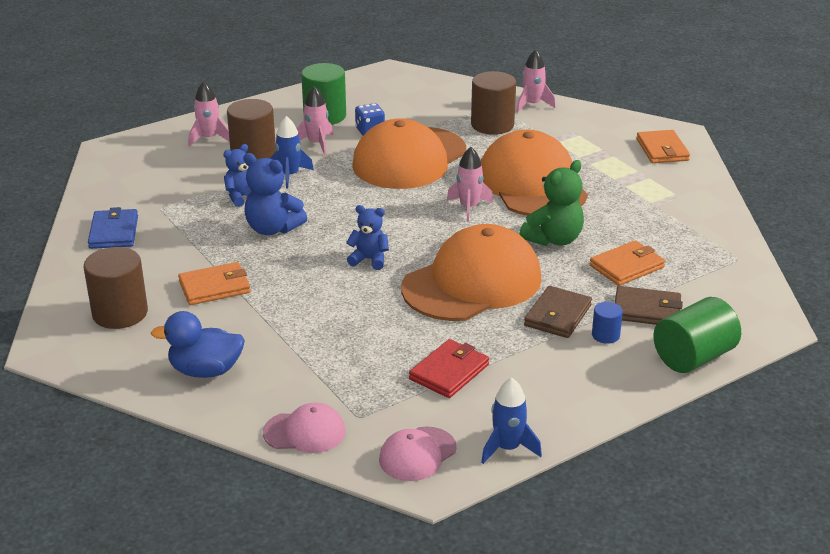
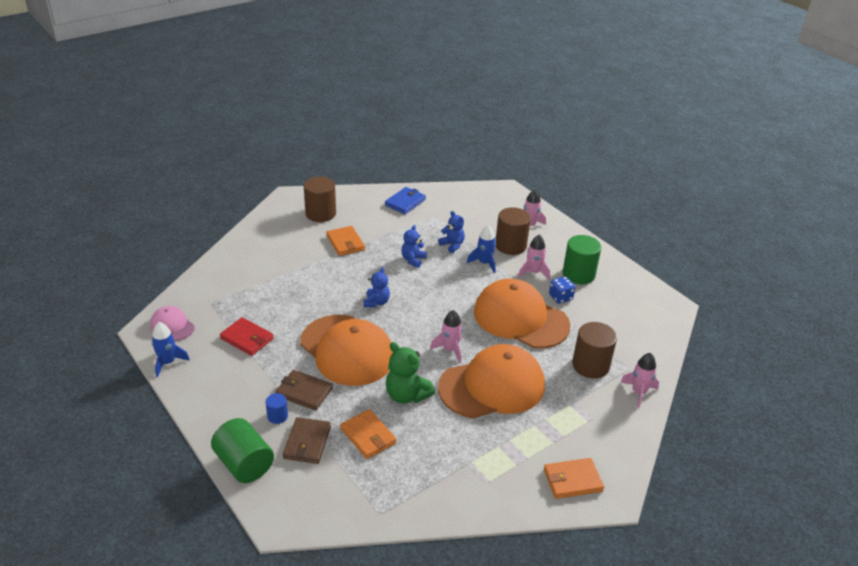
camera: 85 degrees right, 5 degrees up
(114, 232) = (405, 202): blue wallet -> blue wallet turned 45 degrees counterclockwise
(205, 371) = (263, 246): blue duck -> none
(272, 229) = (413, 260): blue teddy bear -> blue teddy bear, size x0.66
(305, 432) = (202, 284): pink cap -> none

